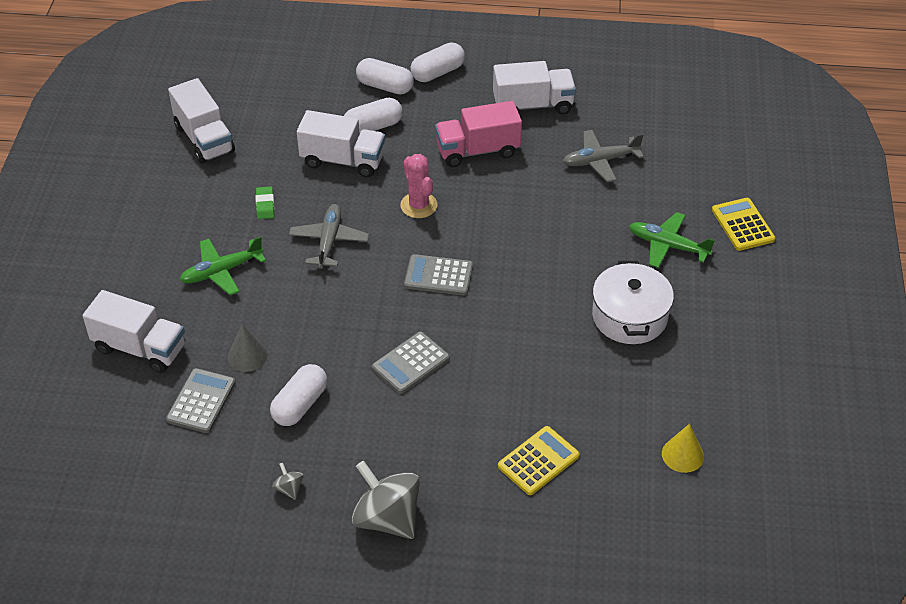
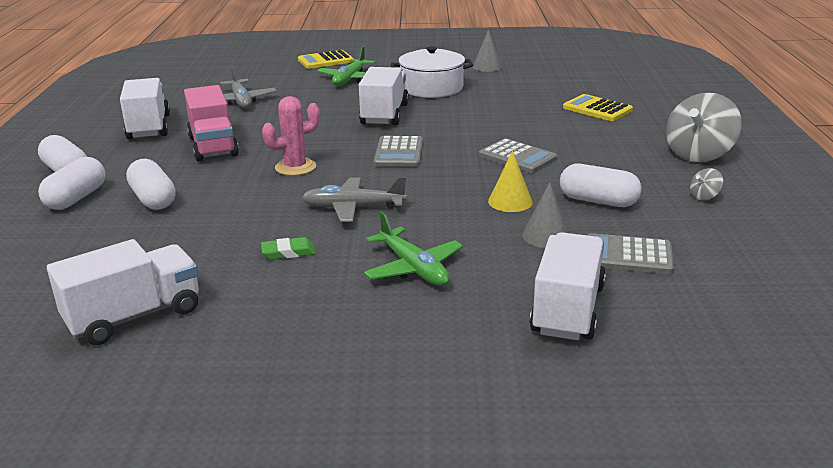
camera: 95 degrees left, 20 degrees down
(343, 160) = (211, 211): white truck -> white truck (384, 114)
(682, 455) = (561, 72): yellow cone -> yellow cone (510, 201)
(712, 379) = (487, 66): none -> grey cone

